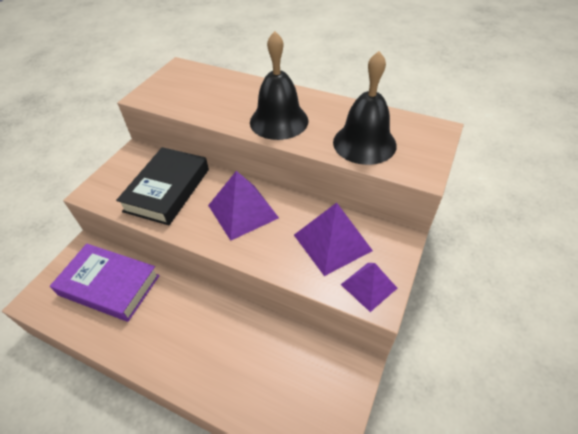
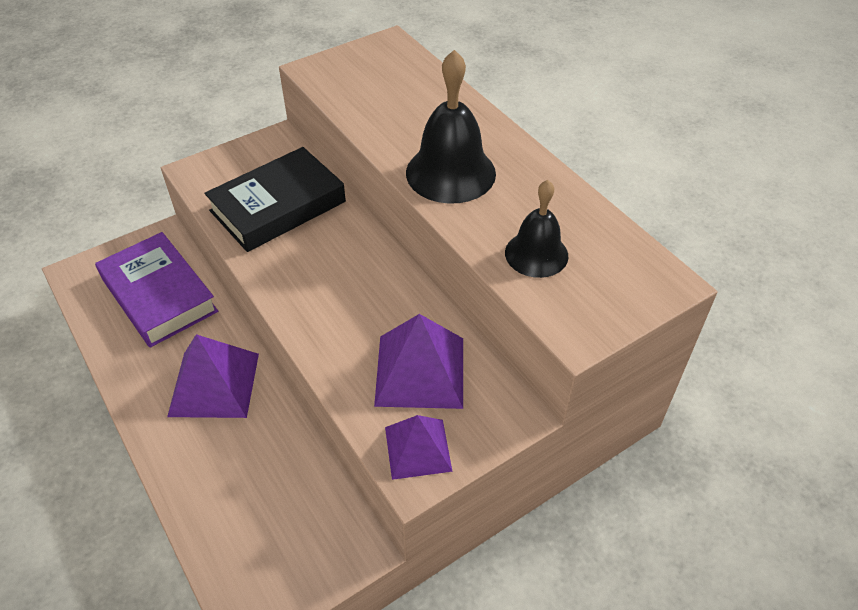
camera: 30 degrees right, 0 degrees up
(243, 211) = (343, 276): purple pyramid -> purple pyramid (214, 384)
(364, 143) = (536, 254): black bell -> black bell, size x0.64

